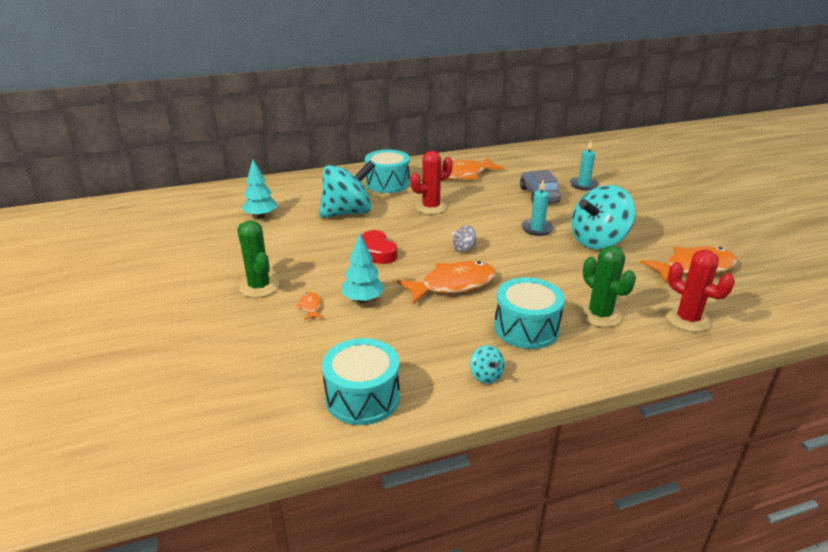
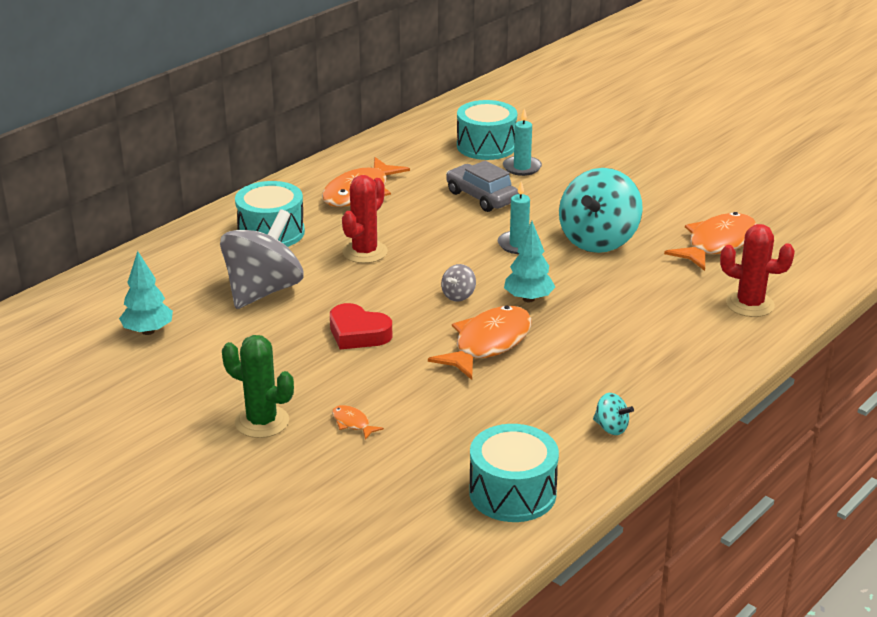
camera: 30 degrees left, 0 degrees up
(347, 212) = (263, 291): turquoise spinning top -> grey spinning top
(363, 299) = (404, 394): turquoise tree -> turquoise tree (528, 299)
(526, 328) = (607, 366): turquoise drum -> turquoise drum (486, 146)
(600, 315) = (666, 327): green cactus -> none

